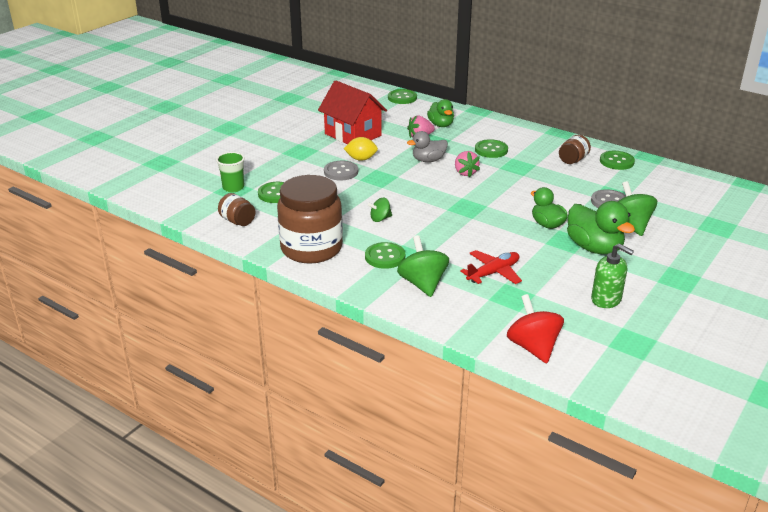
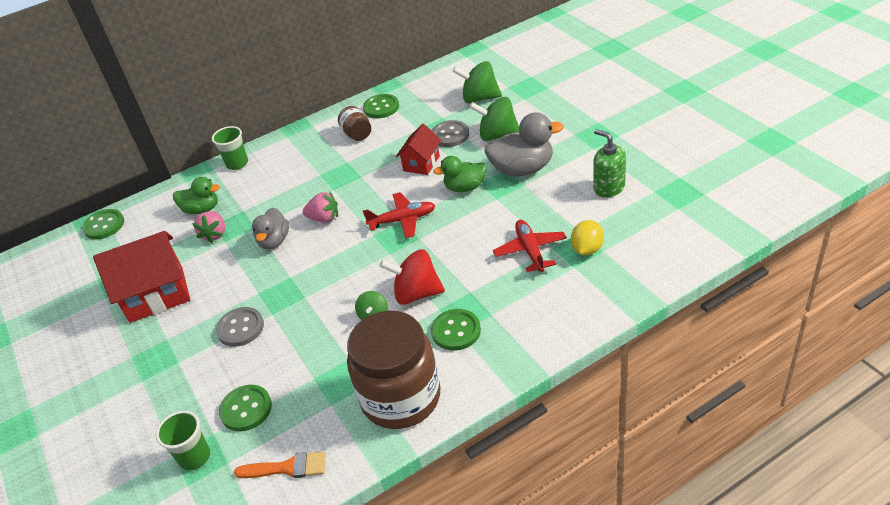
camera: 60 degrees left, 10 degrees up
(237, 221) = (288, 468): brown jar -> orange brush
(361, 159) = (224, 301): yellow lemon -> yellow lemon (587, 249)
(422, 284) = (524, 311): green spinning top -> green spinning top (479, 98)
(487, 206) = (403, 220): none -> red plane
(491, 150) = (291, 185): green button -> none
(498, 123) = (237, 164): none -> green cup
(533, 347) = (664, 258): red spinning top -> red spinning top (416, 293)
(561, 197) = (421, 163): none -> red house
(594, 248) = (522, 169): green duck -> grey duck
(606, 299) = (609, 188): green soap dispenser -> green soap dispenser turned 105 degrees counterclockwise

